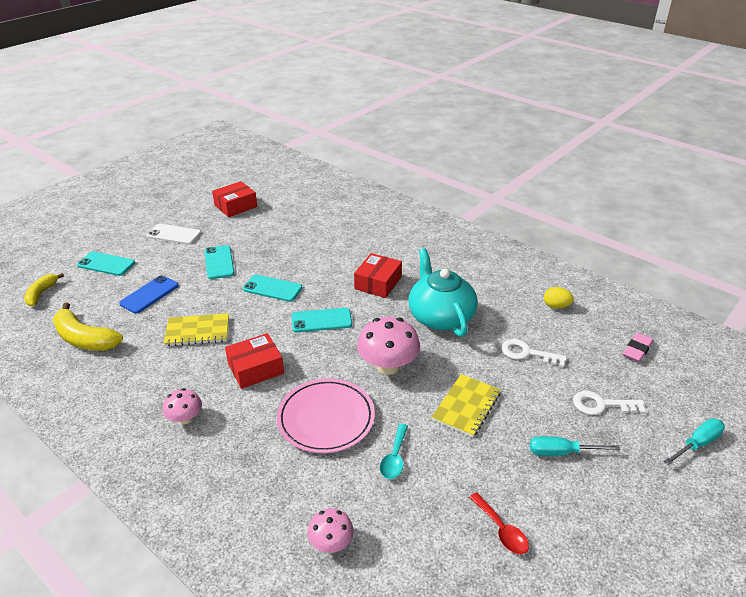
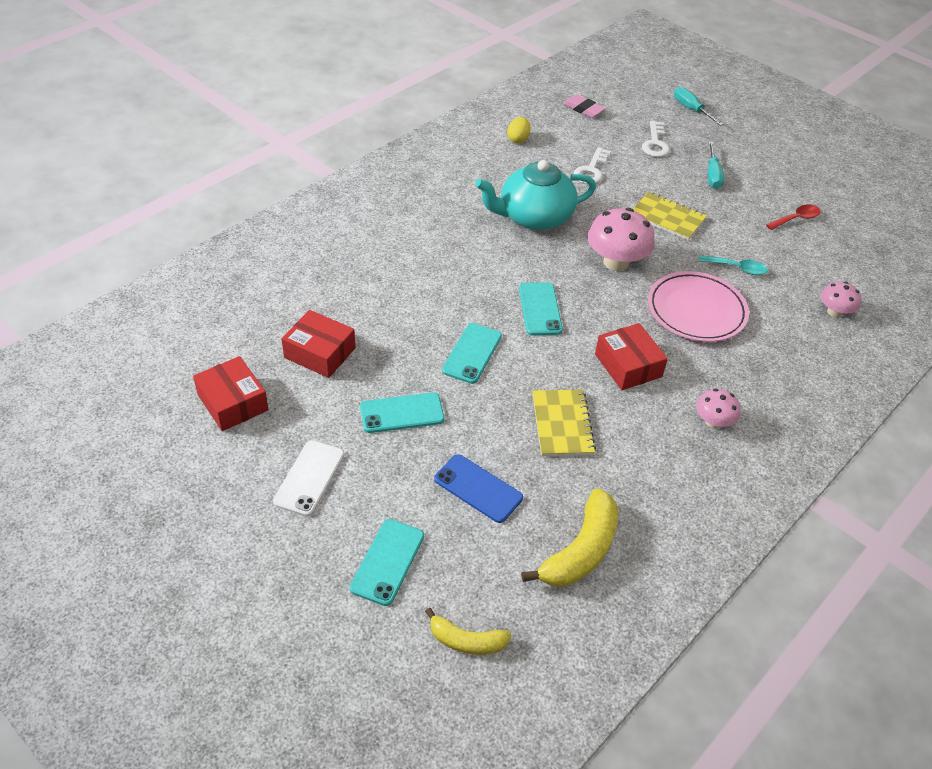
camera: 90 degrees left, 10 degrees up
(378, 283) = (467, 258): red box -> red box (320, 353)

